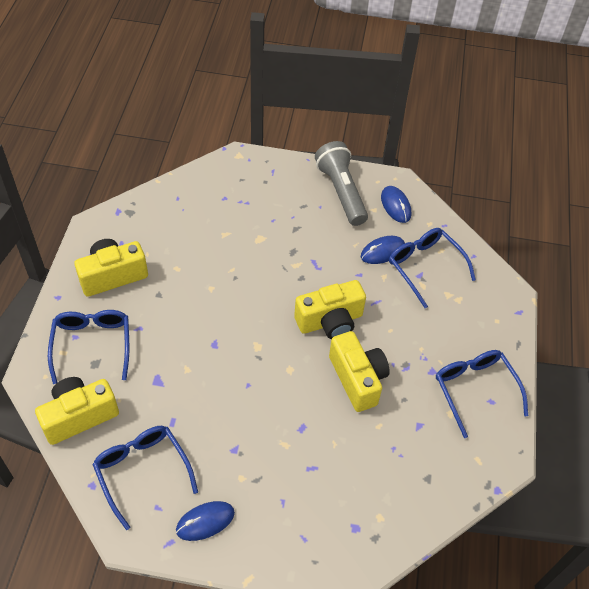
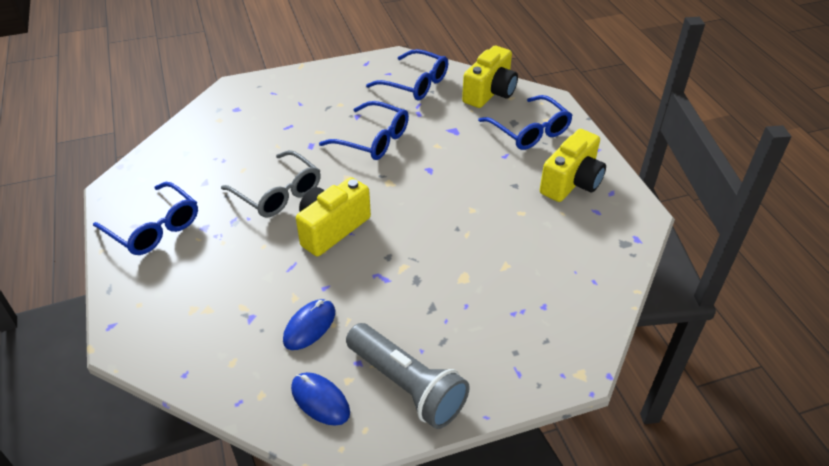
camera: 155 degrees right, 10 degrees down
(205, 521) = (349, 78): blue mouse -> none
(357, 379) = (278, 193): yellow camera -> grey glasses
(425, 267) = (247, 330): blue glasses -> blue glasses (373, 140)

